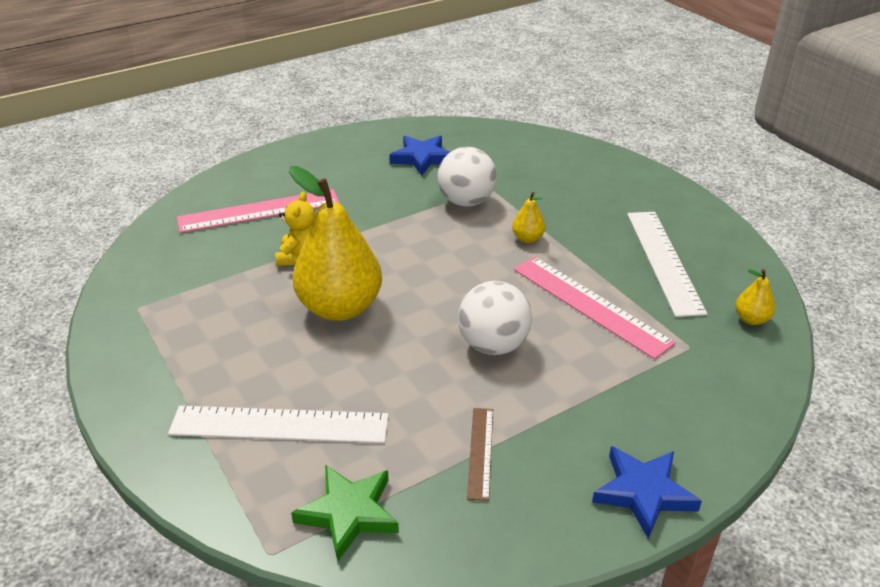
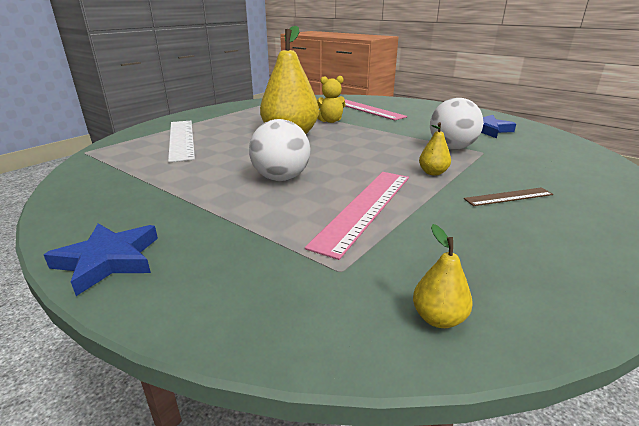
camera: 70 degrees right, 10 degrees down
(348, 513) = (109, 163): green star -> none
(480, 452) = (161, 189): brown ruler -> brown ruler (508, 197)
(664, 261) = (487, 240): white ruler -> none

